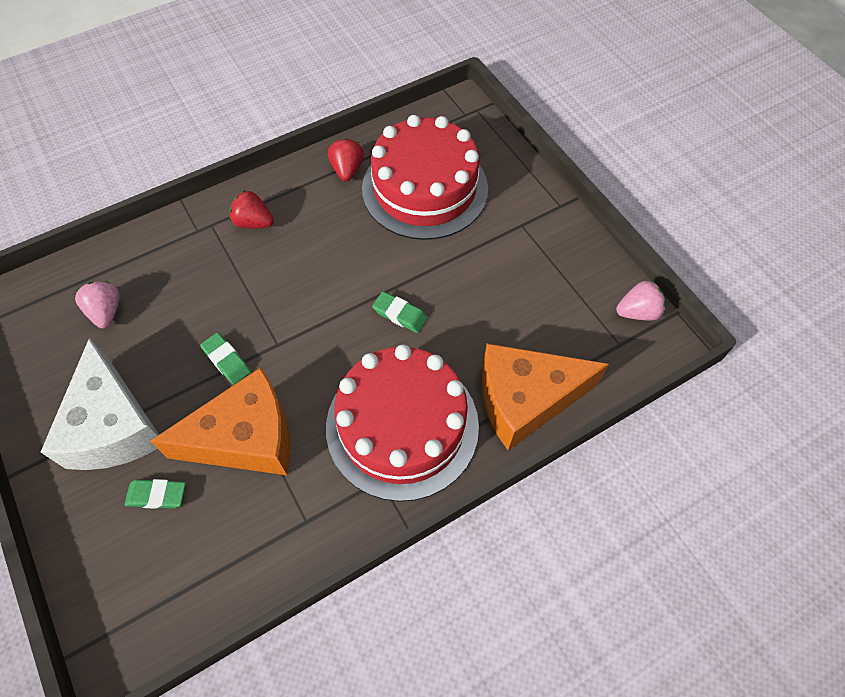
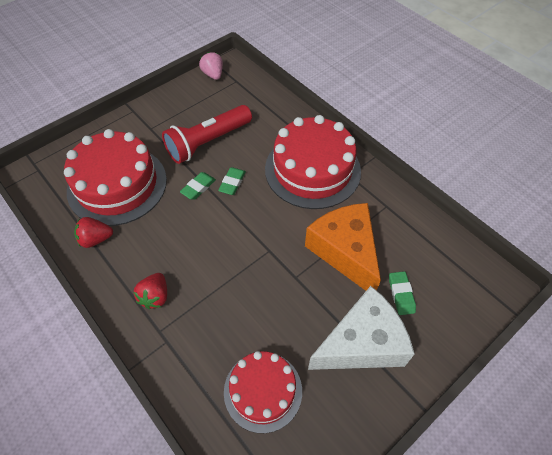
camera: 100 degrees left, 5 degrees down
(106, 312) = (263, 391): pink strawberry -> red cake
(226, 360) = (289, 280): green eraser -> green eraser (198, 188)
(483, 292) = (208, 142): none -> red flashlight
(525, 400) = (281, 117): orange cheese -> none

